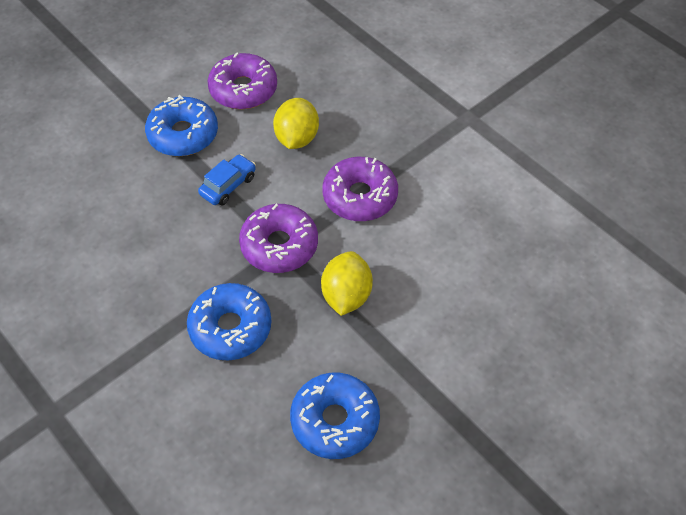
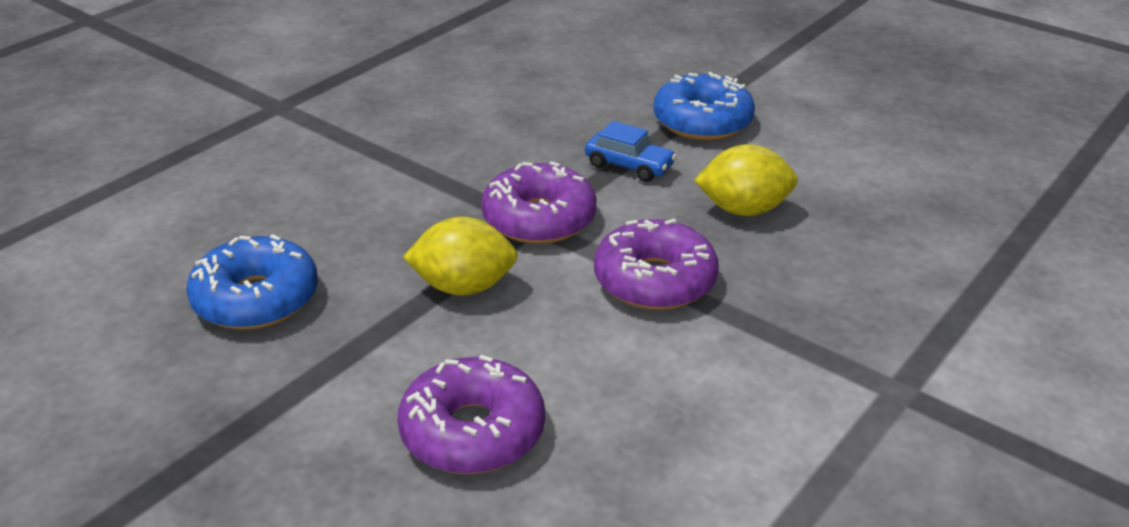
camera: 80 degrees right, 20 degrees down
(230, 328) = (398, 199): blue donut -> none
(243, 89) = (812, 154): purple donut -> purple donut (472, 432)

